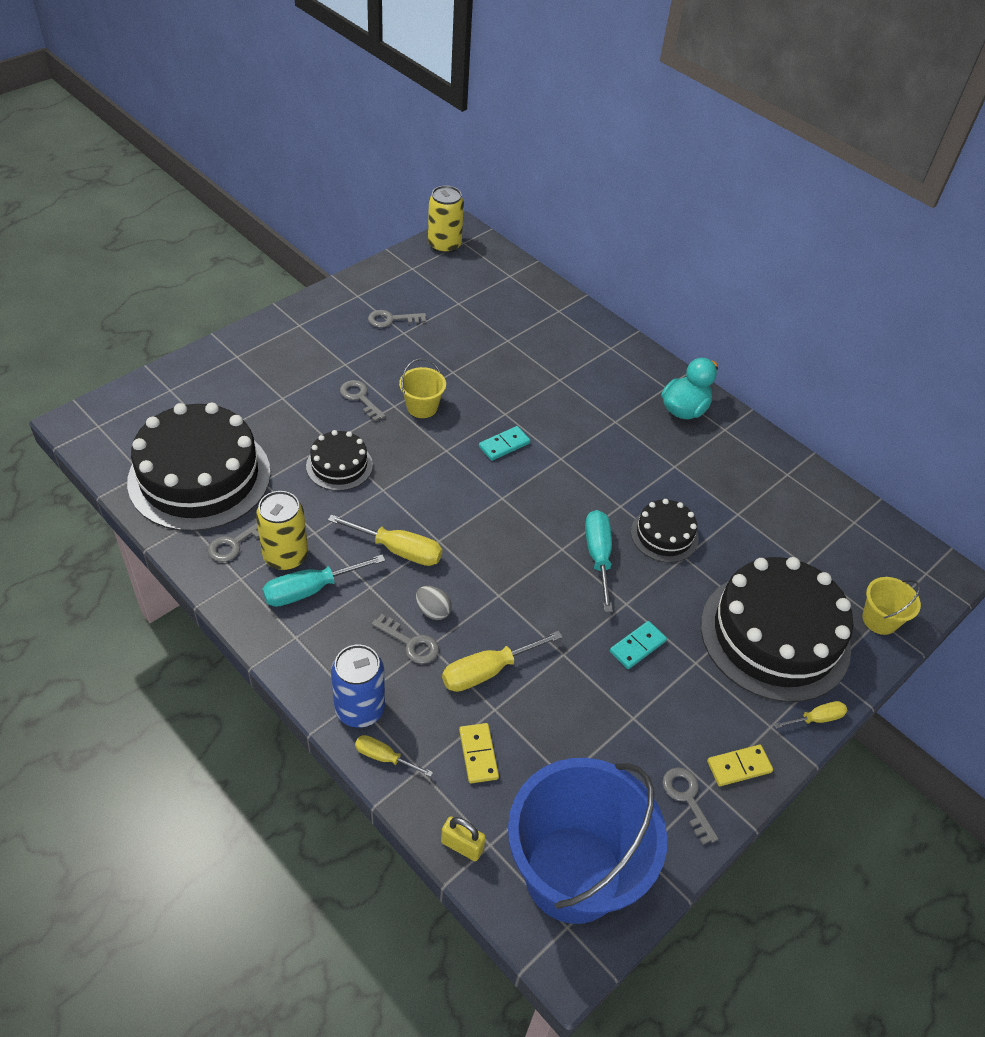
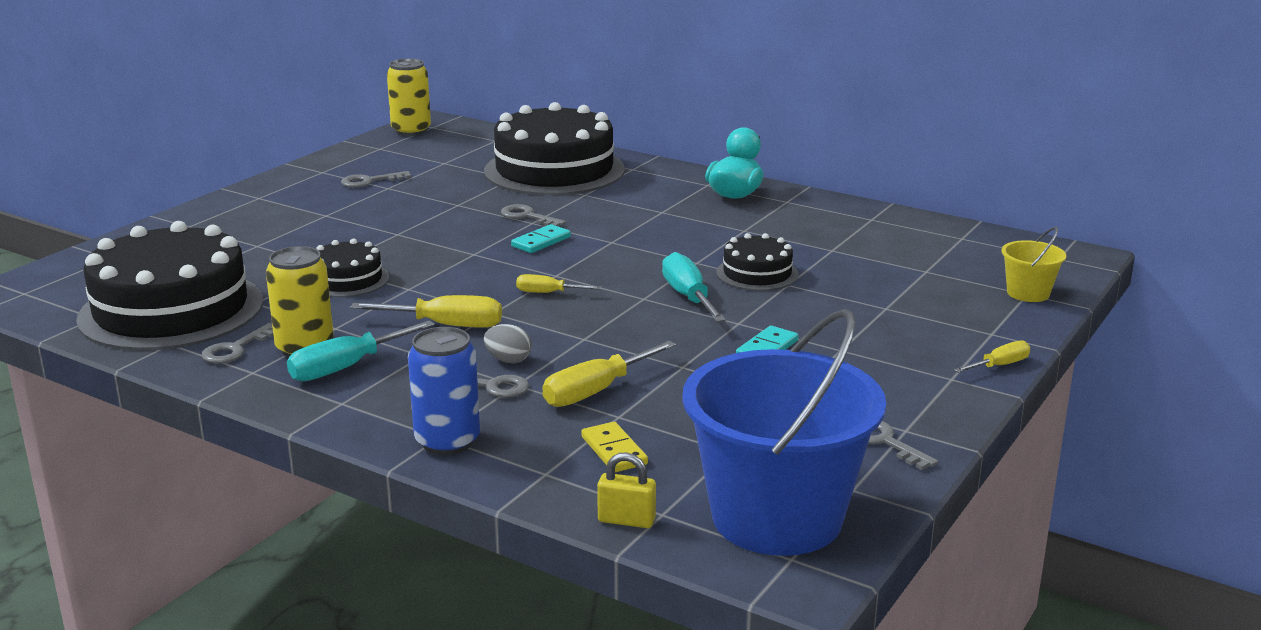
camera: 10 degrees left, 25 degrees down
(360, 398) = (353, 234): grey key -> grey key (527, 216)
(384, 757) = (495, 471): yellow screwdriver -> yellow screwdriver (548, 293)
(422, 407) = (431, 230): yellow bucket -> none
(739, 767) = (932, 411): yellow domino -> none
(775, 636) = (919, 319): black cake -> black cake (554, 170)

